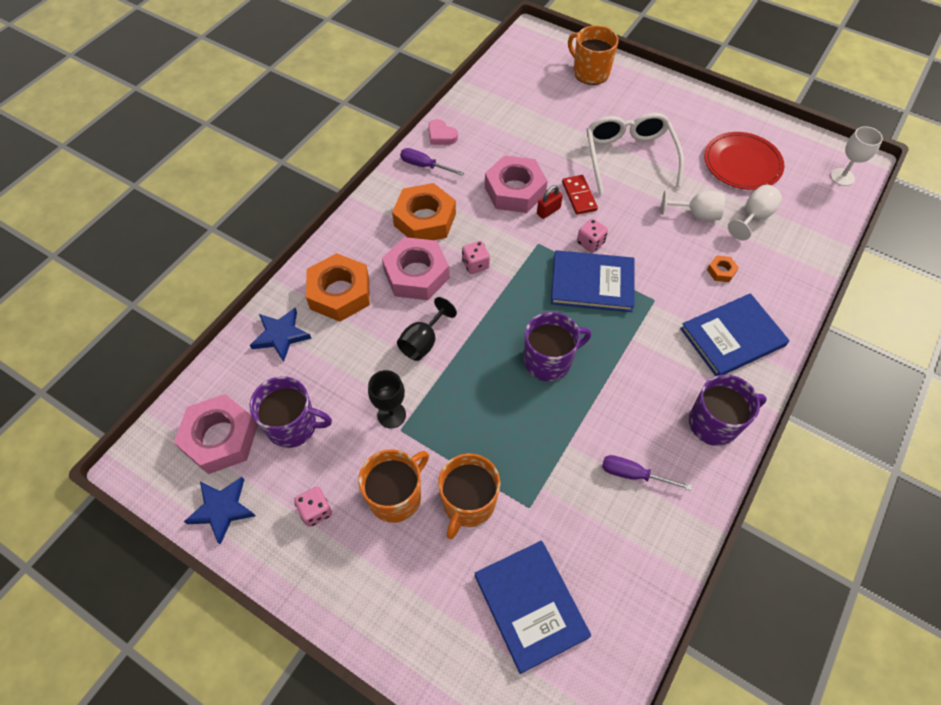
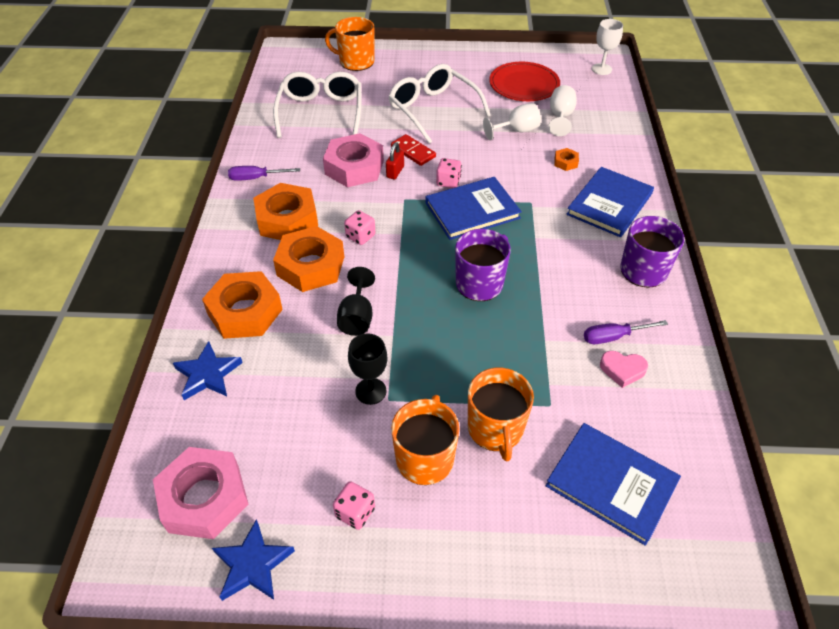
camera: 30 degrees left, 10 degrees down
(293, 425) = (277, 448): purple mug -> none
(416, 274) = (311, 266): pink nut -> orange nut
(441, 136) = (255, 149): pink heart -> pink heart (622, 370)
(522, 118) = (321, 112): none -> white glasses

